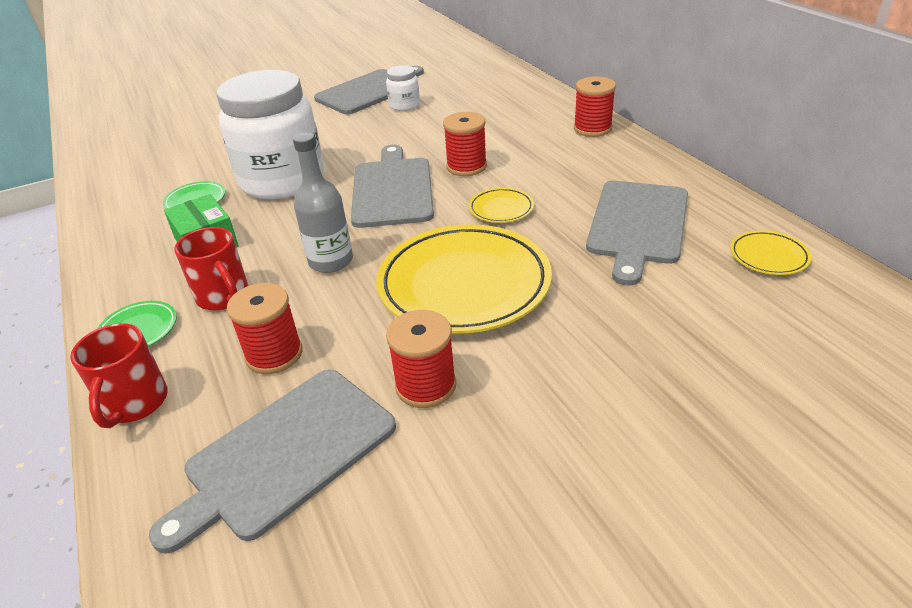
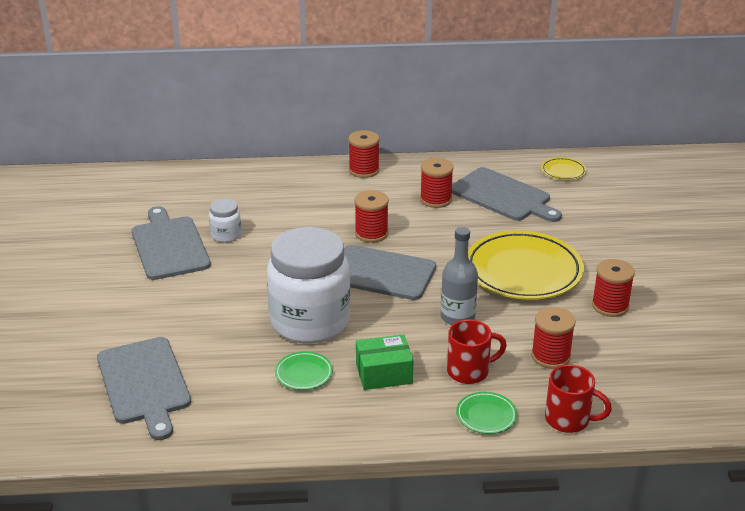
camera: 70 degrees left, 5 degrees down
(285, 454) = (641, 363): grey cutting board -> grey cutting board (144, 383)
(501, 209) = (444, 235): yellow plate -> none
(577, 183) = (435, 199): none -> red spool

